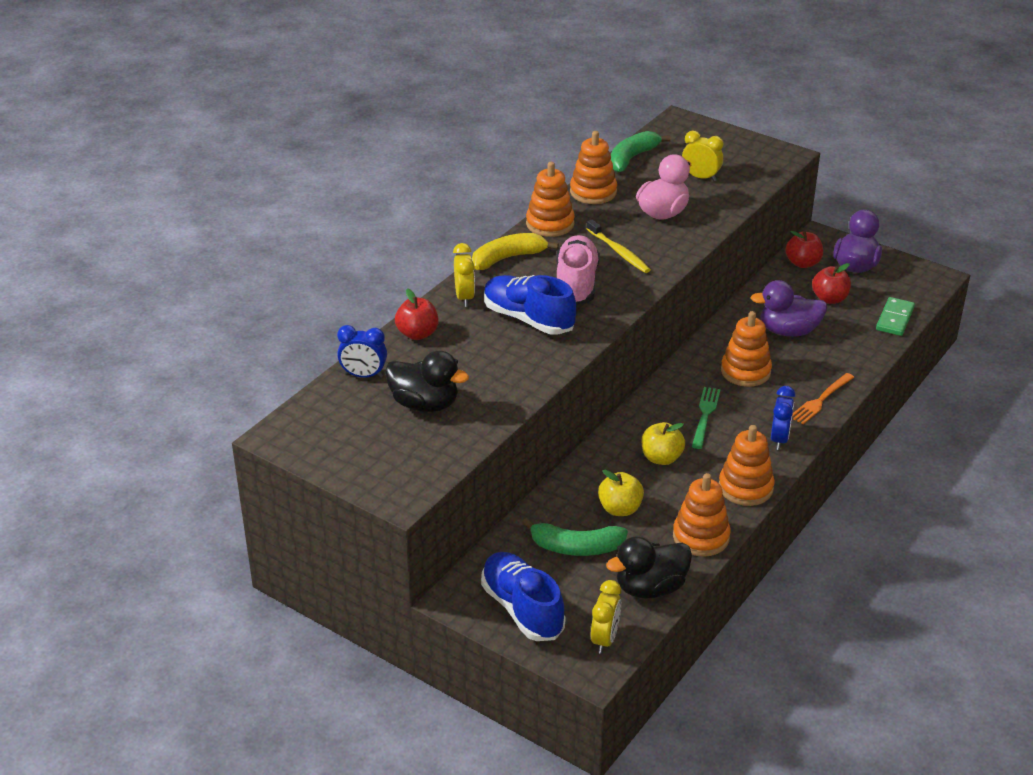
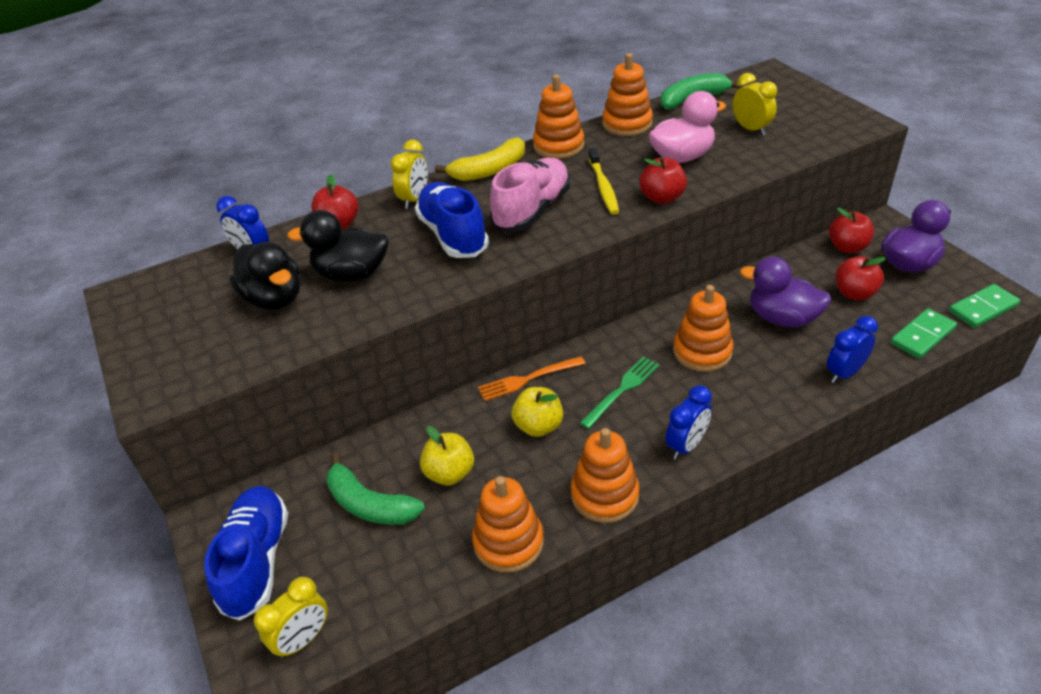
camera: 30 degrees right, 5 degrees up
(508, 258) = (489, 170): yellow banana -> yellow banana turned 150 degrees clockwise
(650, 588) = (403, 589): black duck -> black duck (352, 274)
(673, 251) = (662, 198): none -> red apple
(820, 400) = (767, 411): orange fork -> orange fork (527, 379)
(857, 359) = (844, 373): none -> blue clock
(924, 288) = (982, 308): none -> green domino

